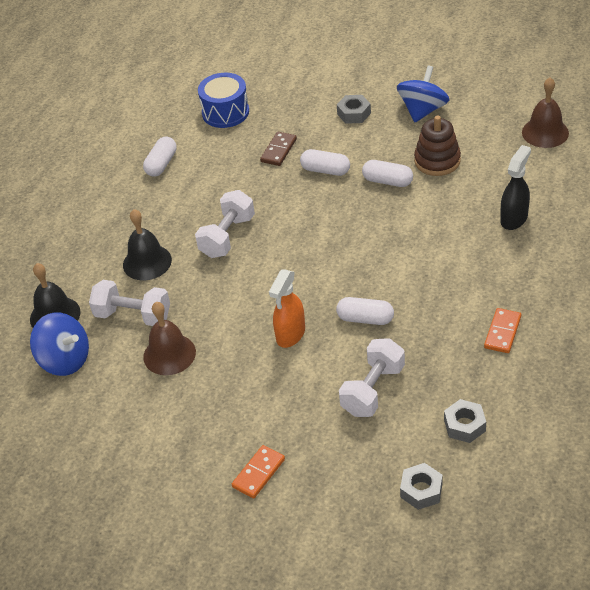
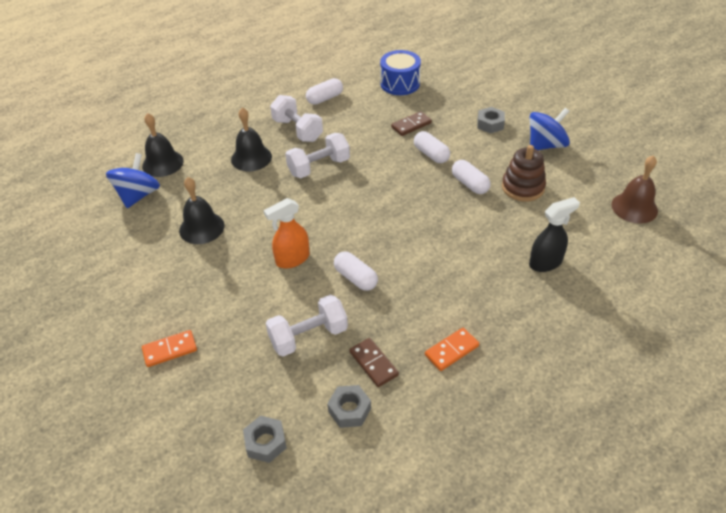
camera: 30 degrees right, 0 degrees up
(65, 360) = (138, 195): blue spinning top -> blue spinning top turned 135 degrees counterclockwise
(133, 315) = (207, 188): white dumbbell -> white dumbbell (297, 130)
(169, 354) = (201, 228): brown bell -> black bell
(449, 379) = (373, 363): none -> brown domino

